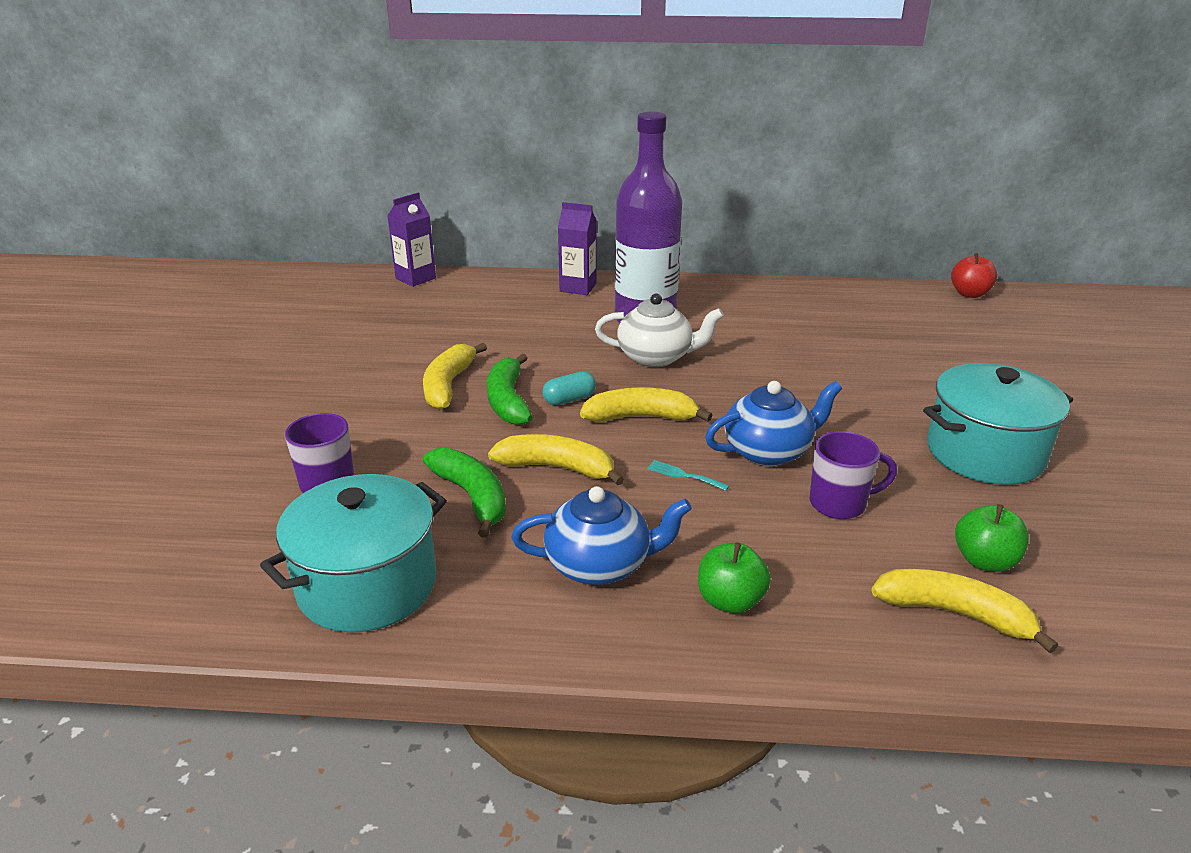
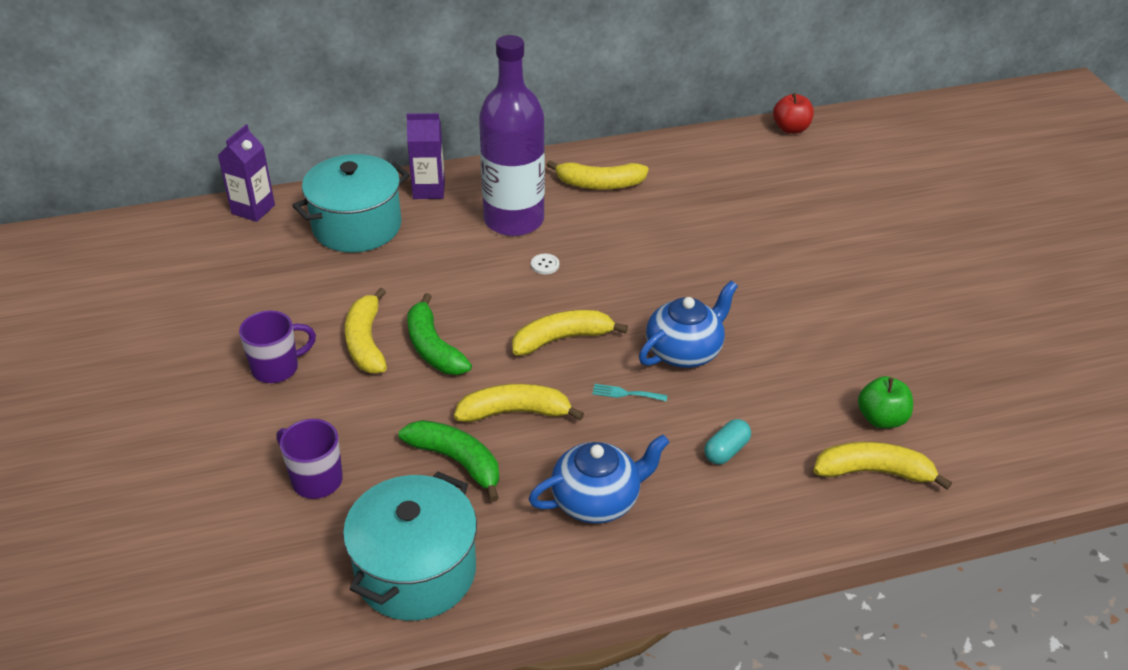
camera: 20 degrees left, 10 degrees up
(569, 399) = (489, 333): turquoise capsule -> turquoise capsule (726, 450)
(656, 357) = (545, 265): white teapot -> white button
(730, 601) = (711, 505): green apple -> none
(745, 306) = (599, 184): none -> yellow banana
(839, 504) = (759, 391): purple mug -> purple mug (277, 368)
(984, 453) = (853, 312): turquoise pot -> turquoise pot (357, 226)

